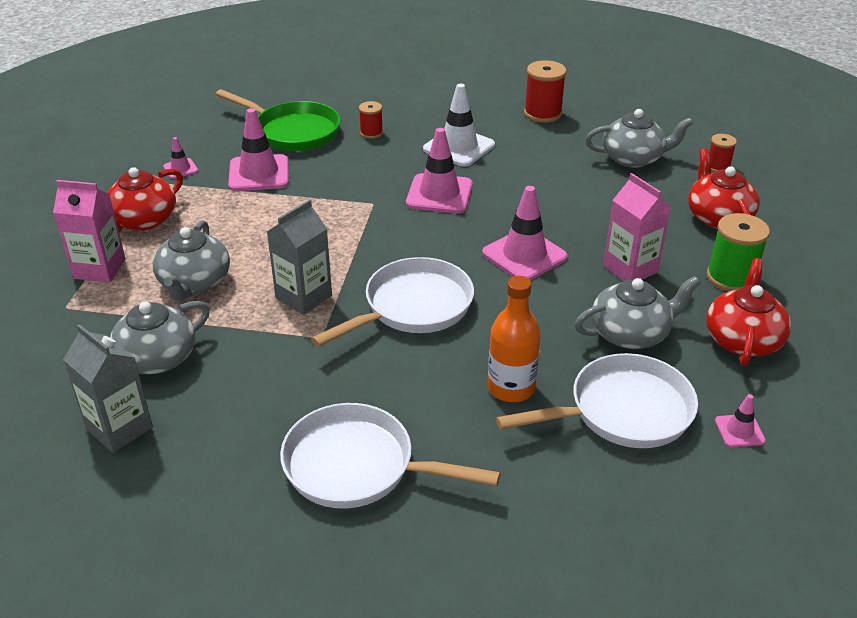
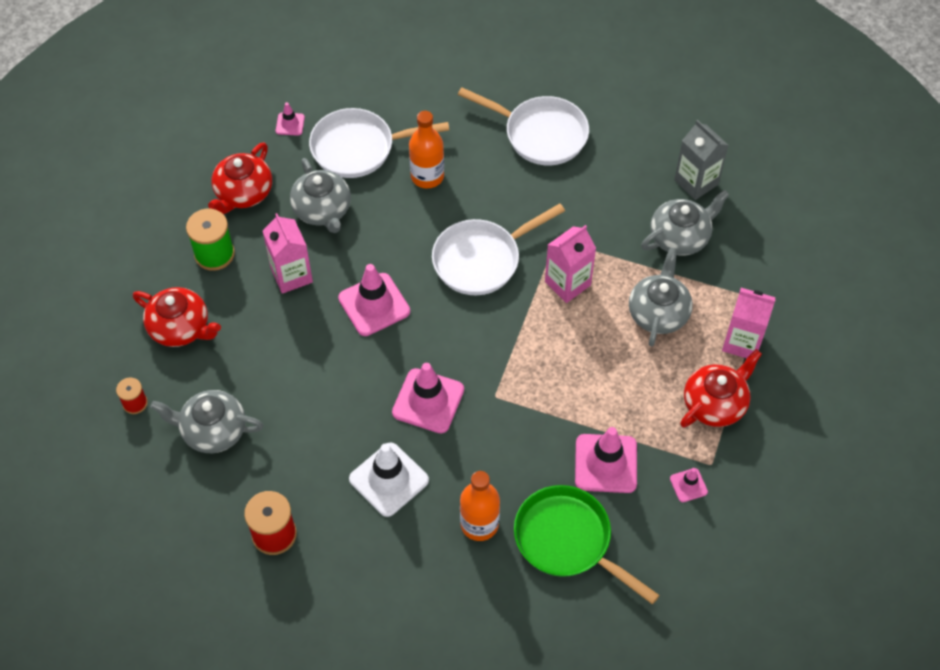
camera: 170 degrees left, 20 degrees up
(304, 297) = (567, 283): grey carton -> pink carton
(371, 133) = (479, 524): red spool -> orange bottle
(631, 333) = (322, 210): grey teapot -> grey teapot turned 105 degrees counterclockwise
(718, 217) = (180, 328): red teapot -> red teapot turned 60 degrees counterclockwise

